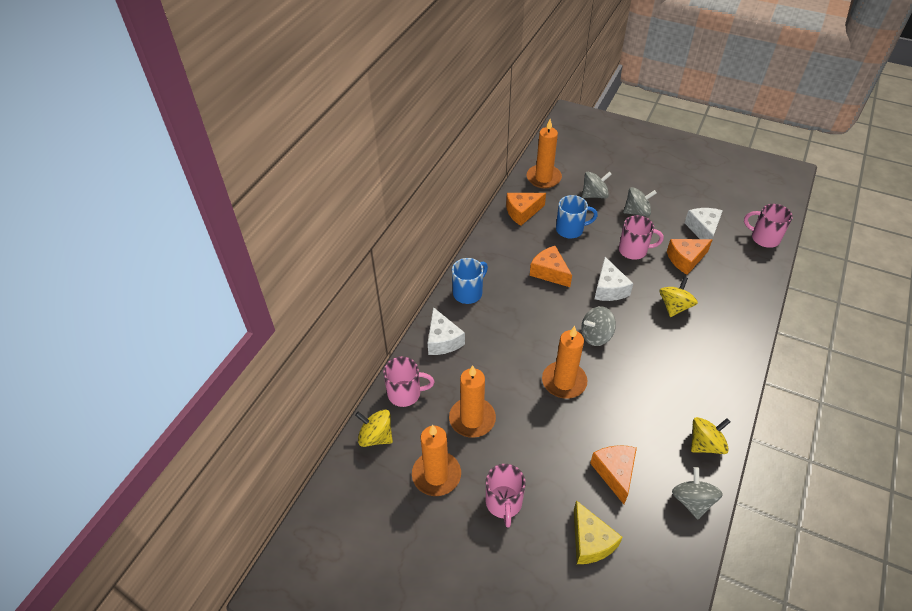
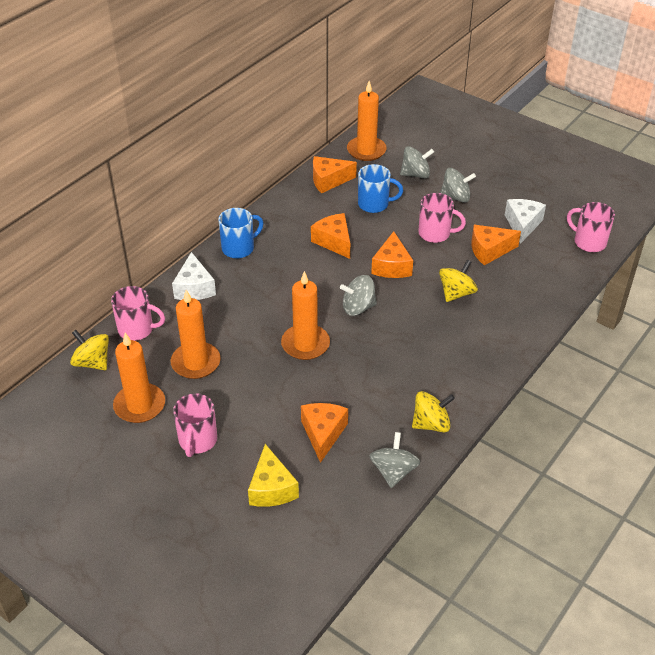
camera: 10 degrees right, 5 degrees down
(609, 288) = (391, 266): white cheese -> orange cheese

